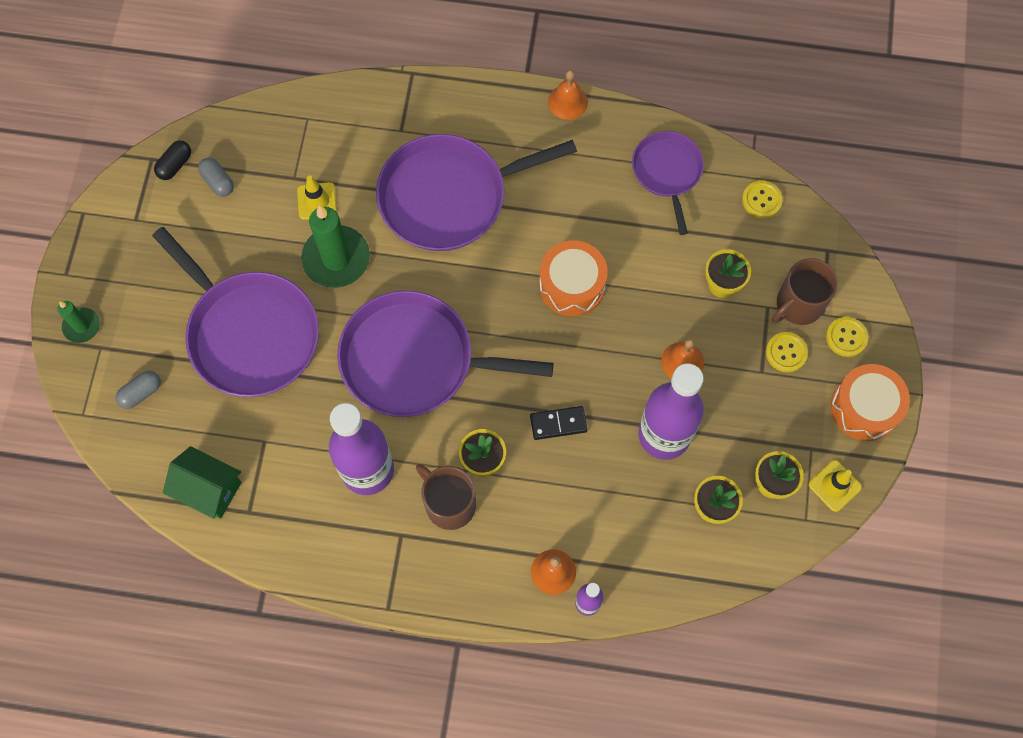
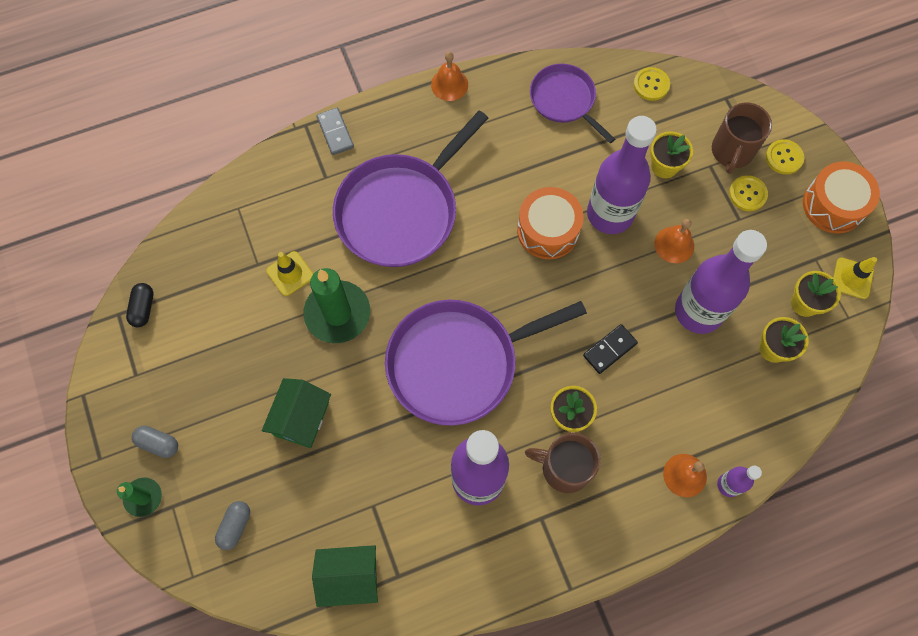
camera: 30 degrees left, 0 degrees up
(218, 182) = (191, 303): grey capsule -> grey capsule (158, 443)
(249, 333) = (301, 418): purple pan -> green house
(434, 93) = (335, 132): none -> grey domino
(640, 301) = (610, 214): none -> purple bottle

